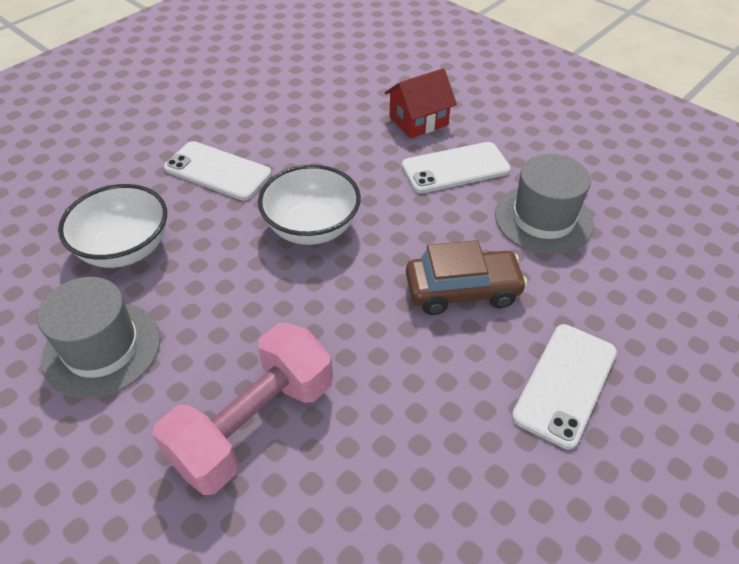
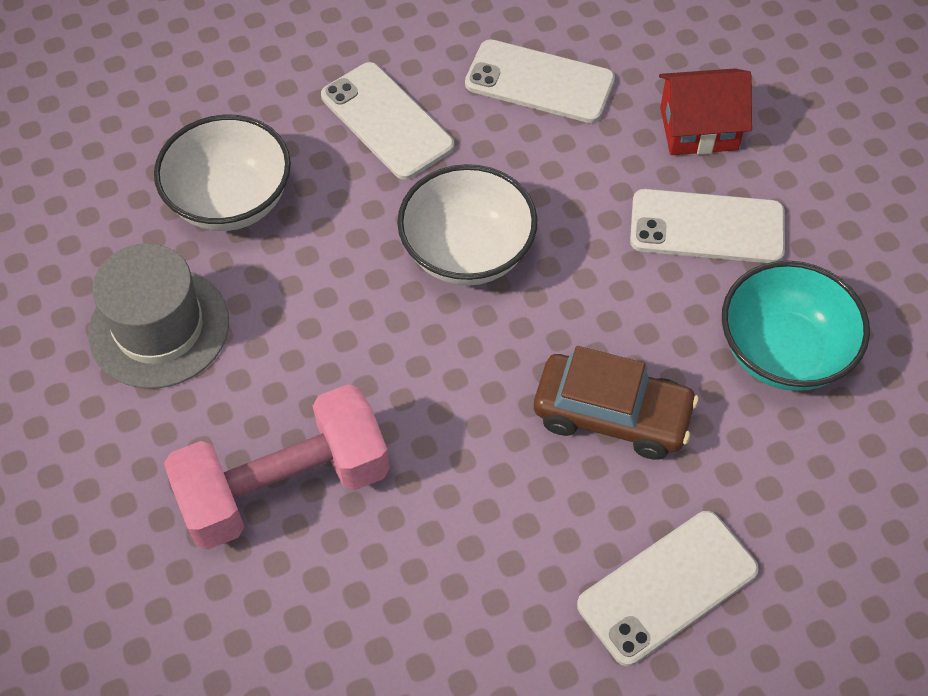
camera: 25 degrees right, 10 degrees up
(308, 124) = (539, 82): none -> white phone
(543, 219) = (783, 352): grey hat -> turquoise bowl

